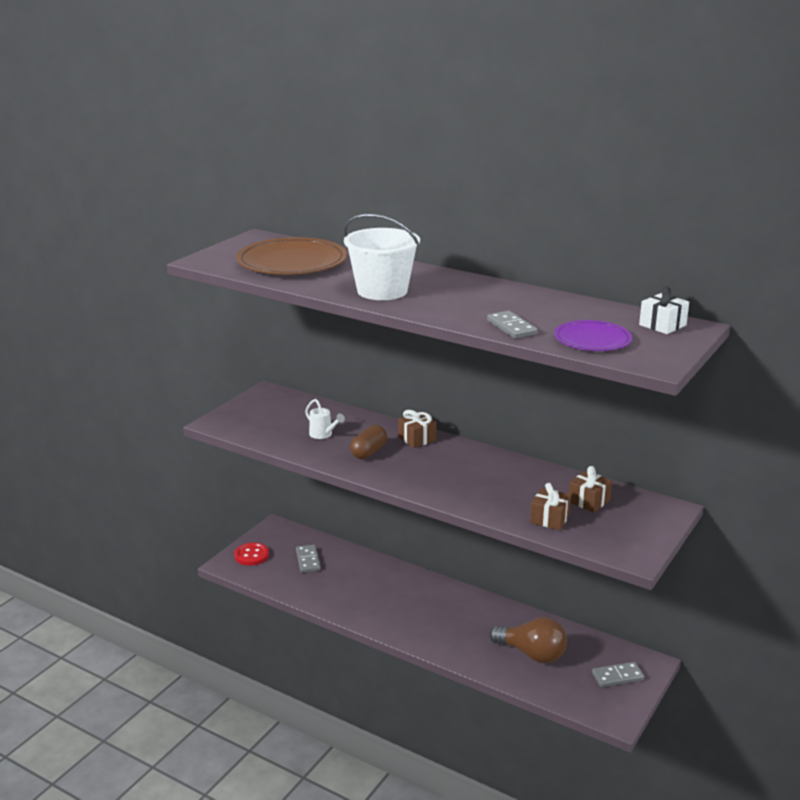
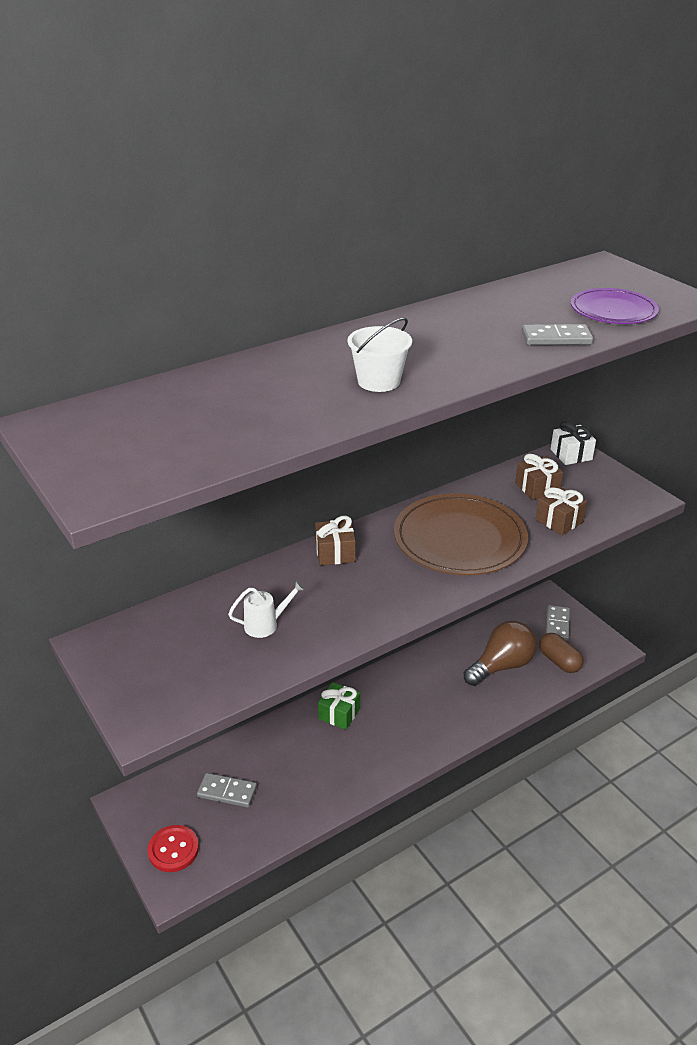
camera: 65 degrees left, 10 degrees up
(292, 262) = (196, 419): brown plate -> brown plate (459, 539)
(369, 452) = (340, 599): brown capsule -> brown capsule (559, 661)
(382, 291) = (378, 381): white bucket -> white bucket, size x0.59
(411, 585) = (339, 714): none -> green gift
(662, 325) = (592, 273): white gift -> white gift (571, 454)

